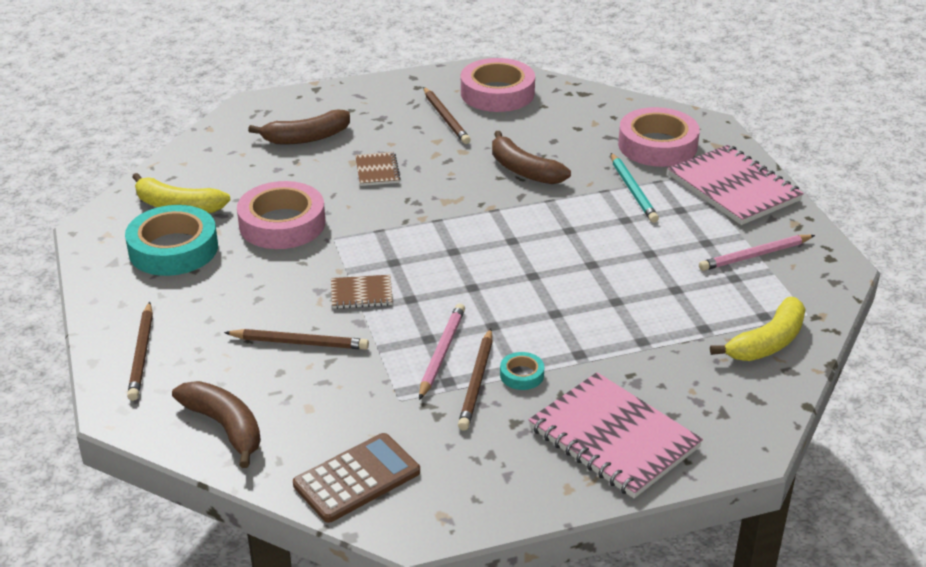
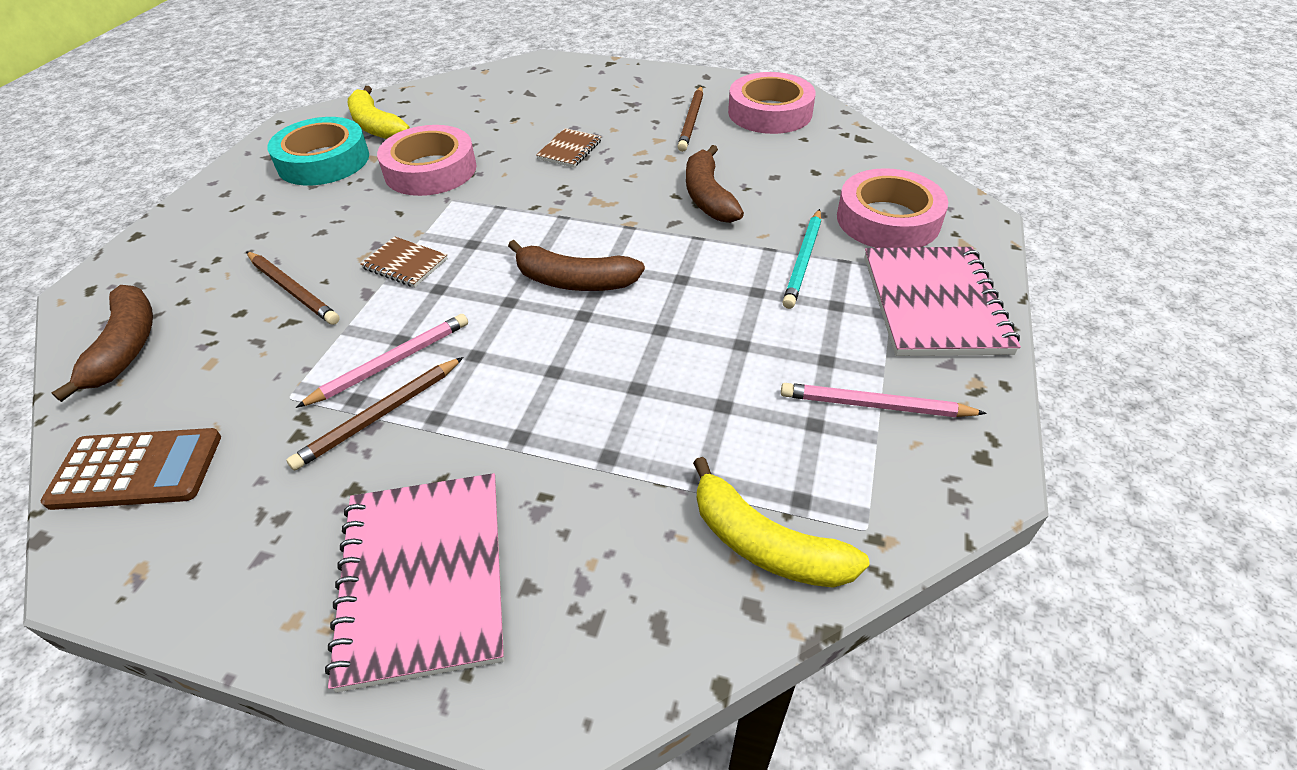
camera: 35 degrees right, 10 degrees up
(142, 354) = (174, 244): brown pencil -> none
(306, 138) = (548, 101): brown banana -> brown banana (574, 281)
(521, 375) = (431, 431): turquoise tape -> none
(767, 342) = (765, 544): yellow banana -> yellow banana turned 45 degrees clockwise

